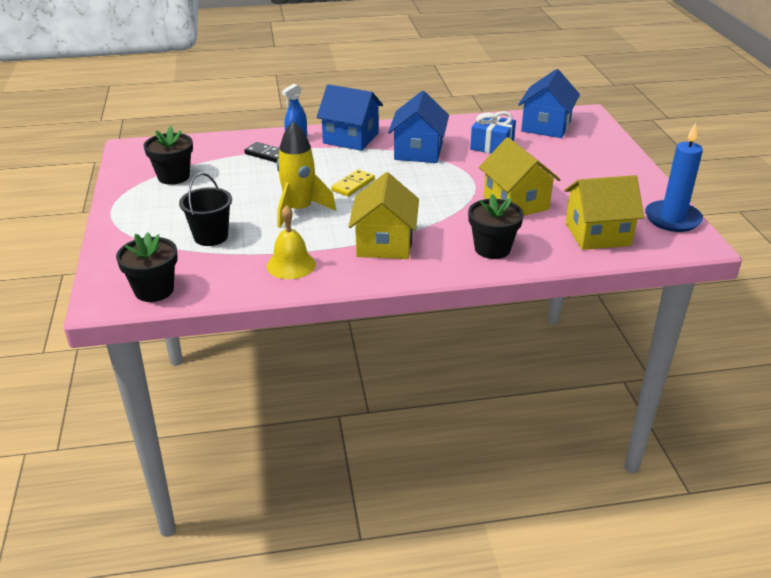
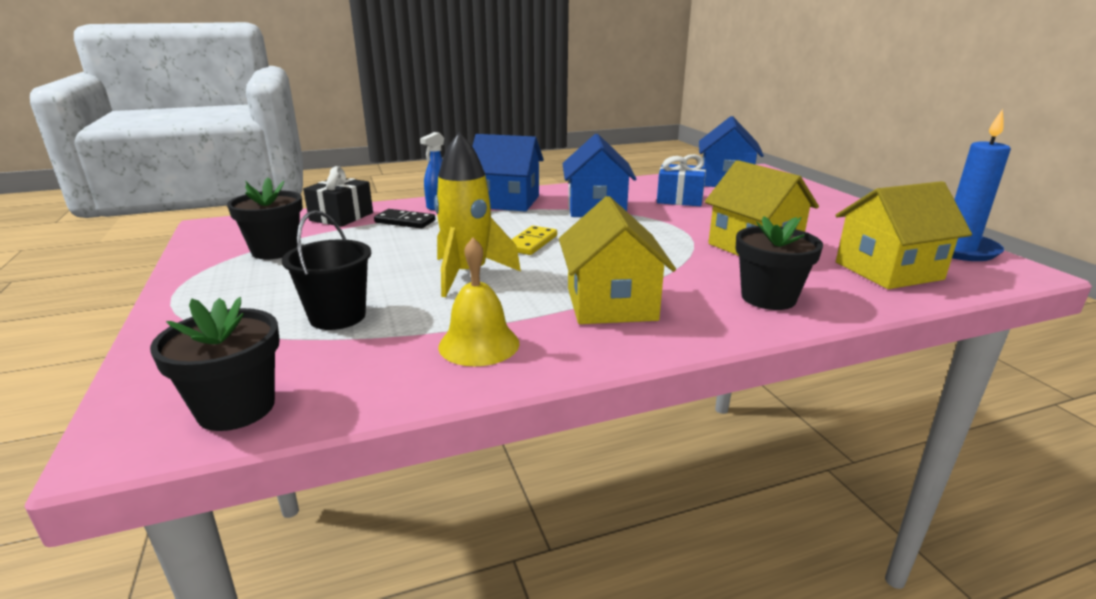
camera: 10 degrees left, 10 degrees down
(221, 145) = (341, 217): none -> black gift

